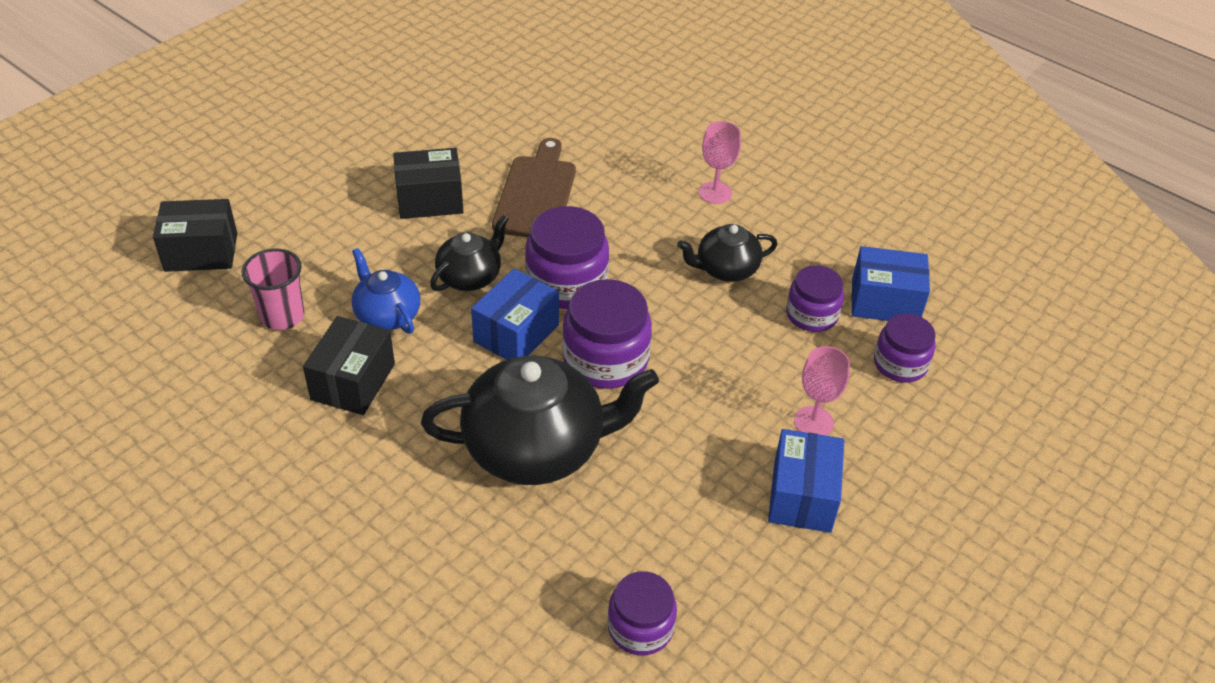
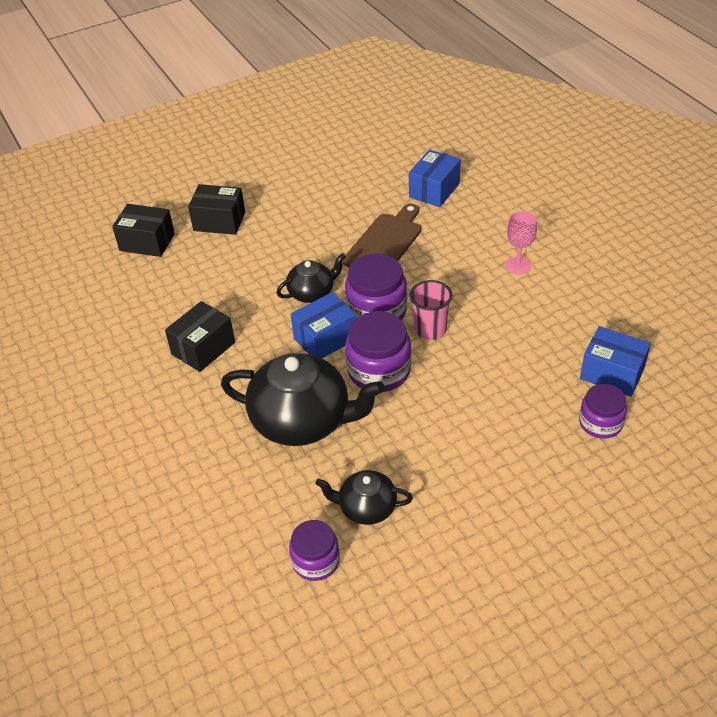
camera: 25 degrees right, 0 degrees up
(282, 316) = (178, 295): pink cup -> pink cup (430, 329)
(387, 315) = (245, 308): blue teapot -> none
(430, 200) = (309, 234): black box -> black box (219, 221)
(726, 269) = (498, 324): black teapot -> black teapot (366, 508)
(802, 496) = (475, 501): blue box -> blue box (434, 190)
(811, 315) = (548, 371): purple jar -> none
(813, 422) = (510, 450): pink goblet -> none

